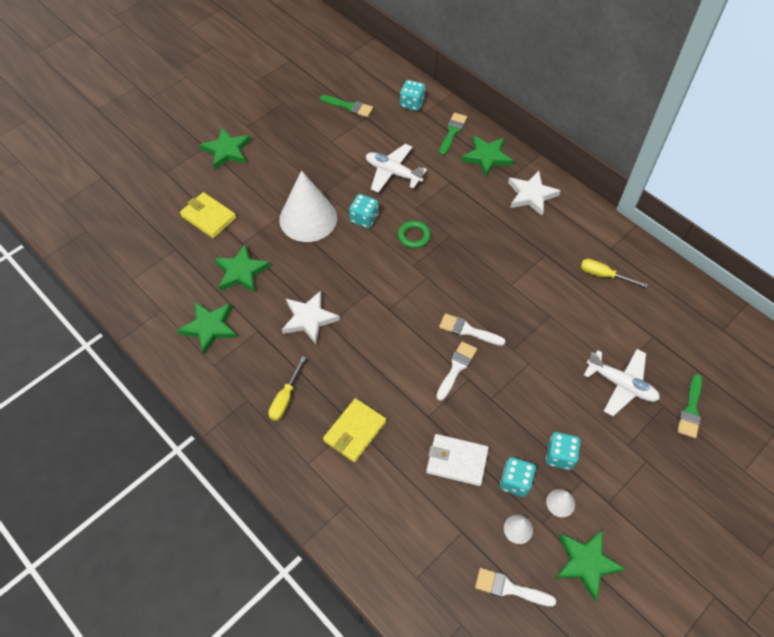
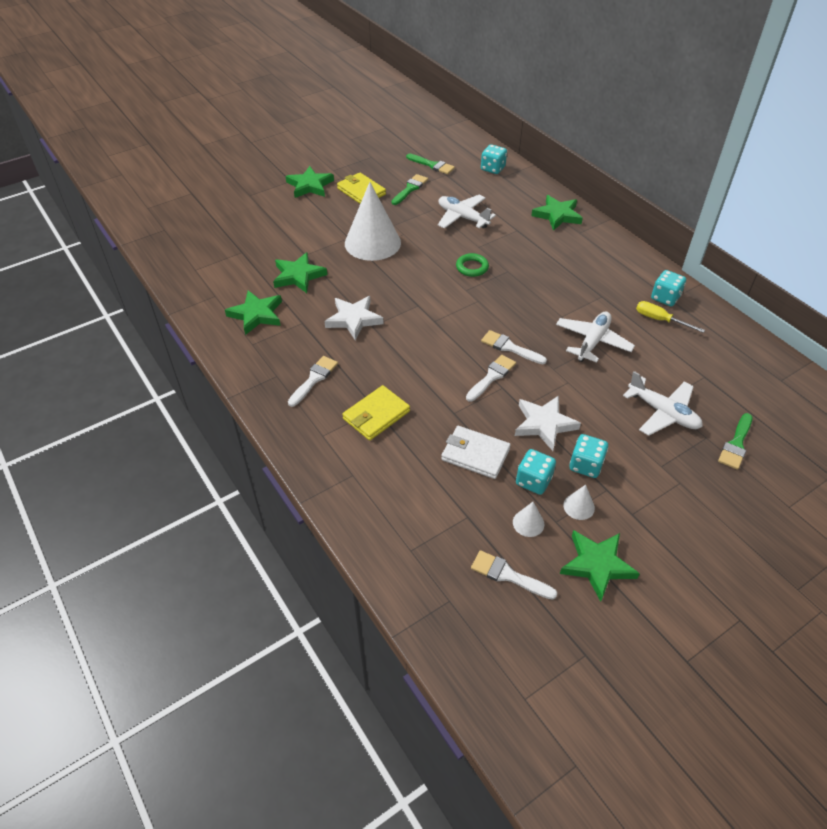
camera: 10 degrees right, 10 degrees down
(208, 217) = (279, 231): yellow wallet -> yellow wallet (361, 191)
(285, 398) = (314, 379): yellow screwdriver -> white brush
(364, 218) = (426, 249): turquoise dice -> turquoise dice (665, 298)
(452, 132) = (527, 193): green brush -> green brush (410, 189)
(531, 195) = (596, 248): white star -> white star (544, 424)
(545, 311) = (592, 342): none -> white plane

